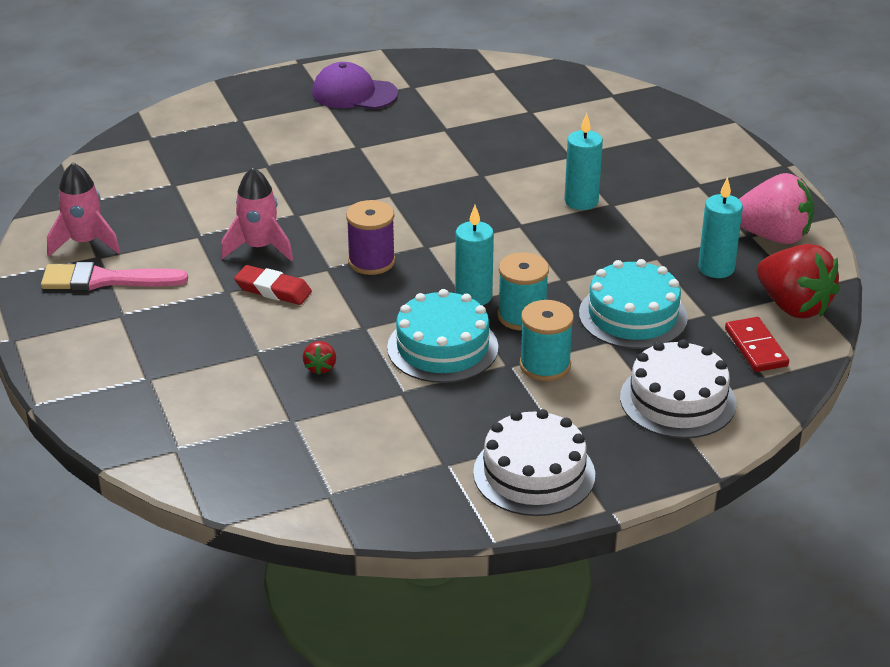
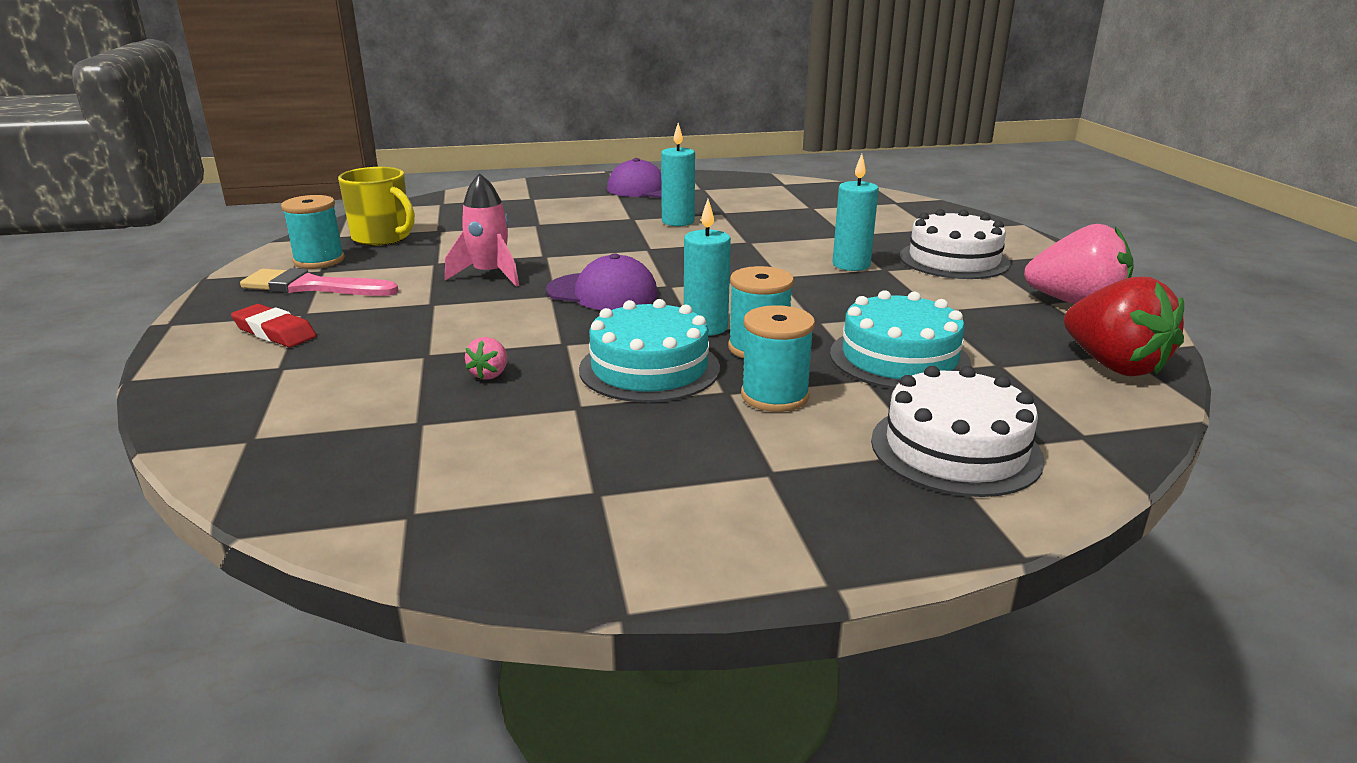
camera: 10 degrees right, 10 degrees down
(85, 242) = (319, 260): pink rocket -> turquoise spool
(124, 202) = (383, 238): none -> yellow mug
(273, 290) = (481, 306): red eraser -> red eraser (275, 332)
(320, 367) = (490, 374): red strawberry -> pink strawberry
(371, 261) = (602, 292): purple spool -> purple cap
(534, 473) = (724, 519): white cake -> white cake (954, 260)
(716, 268) = (1007, 325): turquoise candle -> turquoise candle (678, 221)
(756, 347) = (1067, 401): red domino -> none

